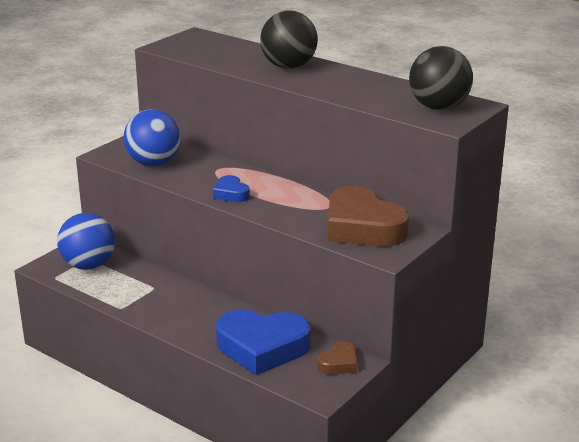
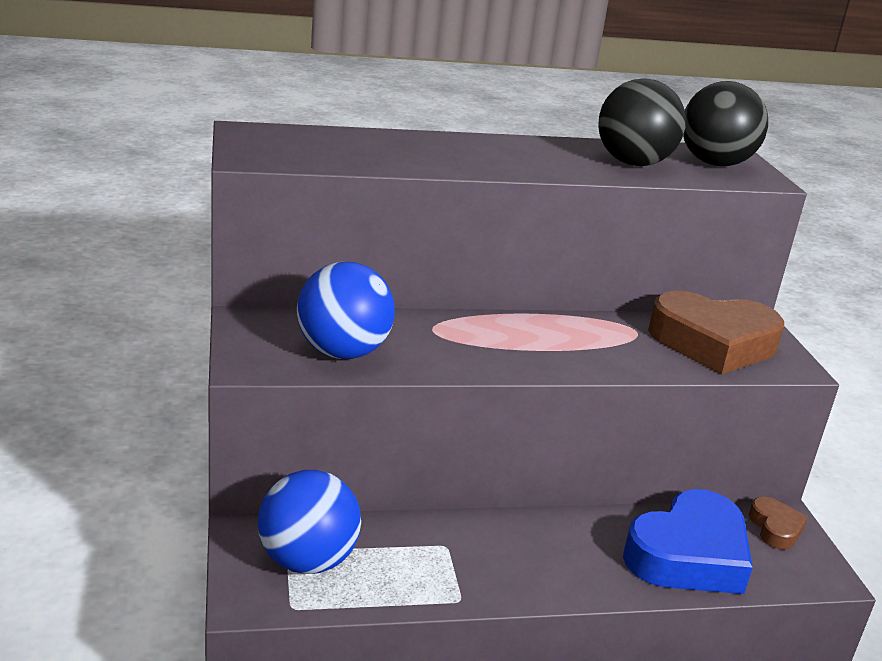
camera: 50 degrees left, 0 degrees up
(231, 193) = (517, 357): blue heart -> none
(288, 67) = (468, 151): black ball -> black ball (633, 163)

